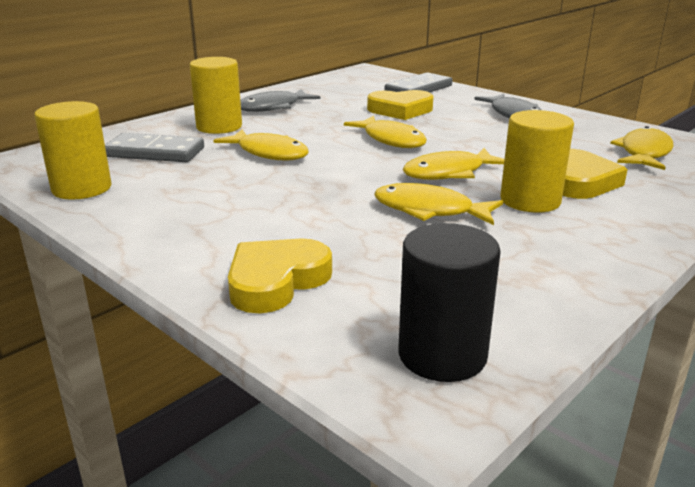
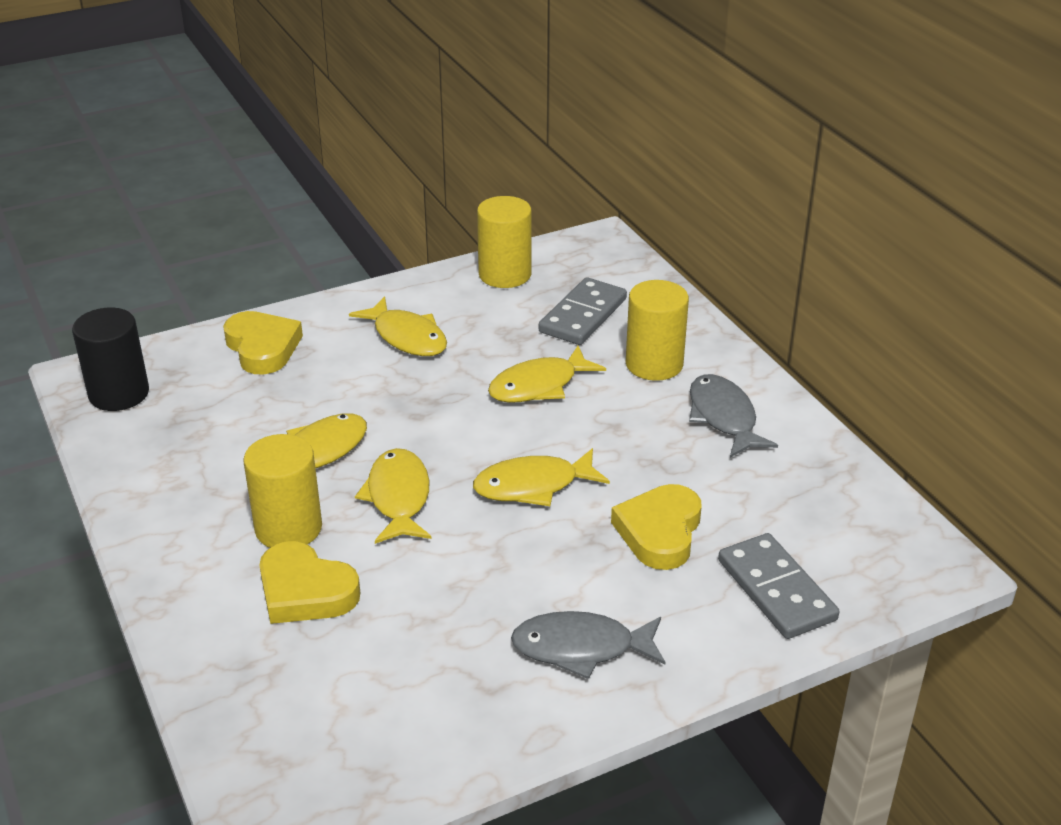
camera: 110 degrees right, 10 degrees up
(644, 153) = (345, 707): yellow fish -> yellow fish (407, 337)

